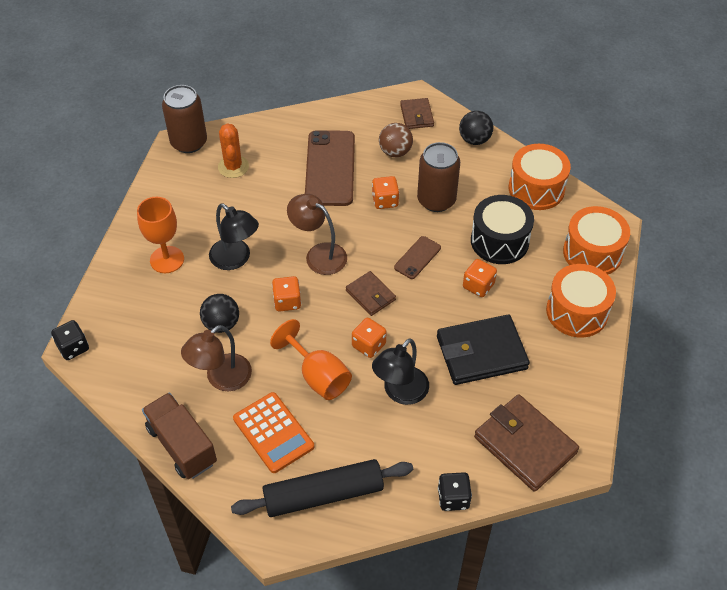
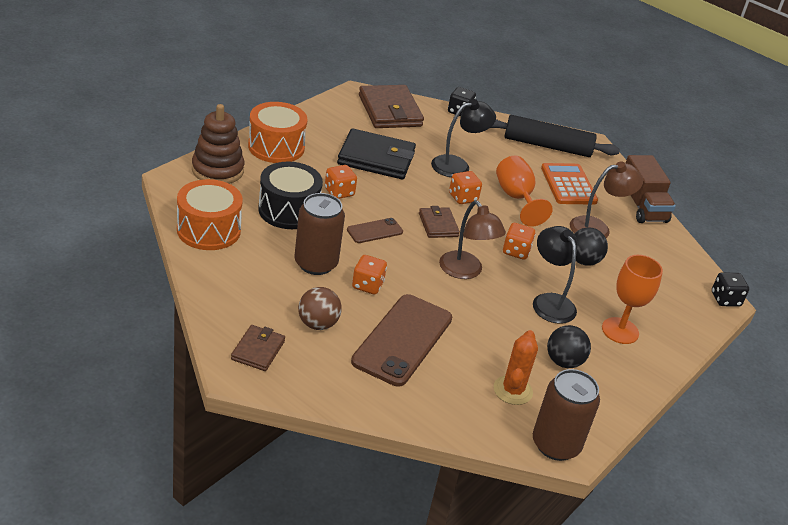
camera: 160 degrees left, 15 degrees down
(474, 140) = (220, 297): black ball -> black ball (563, 362)
(592, 253) = (217, 170): orange drum -> brown stacking toy

